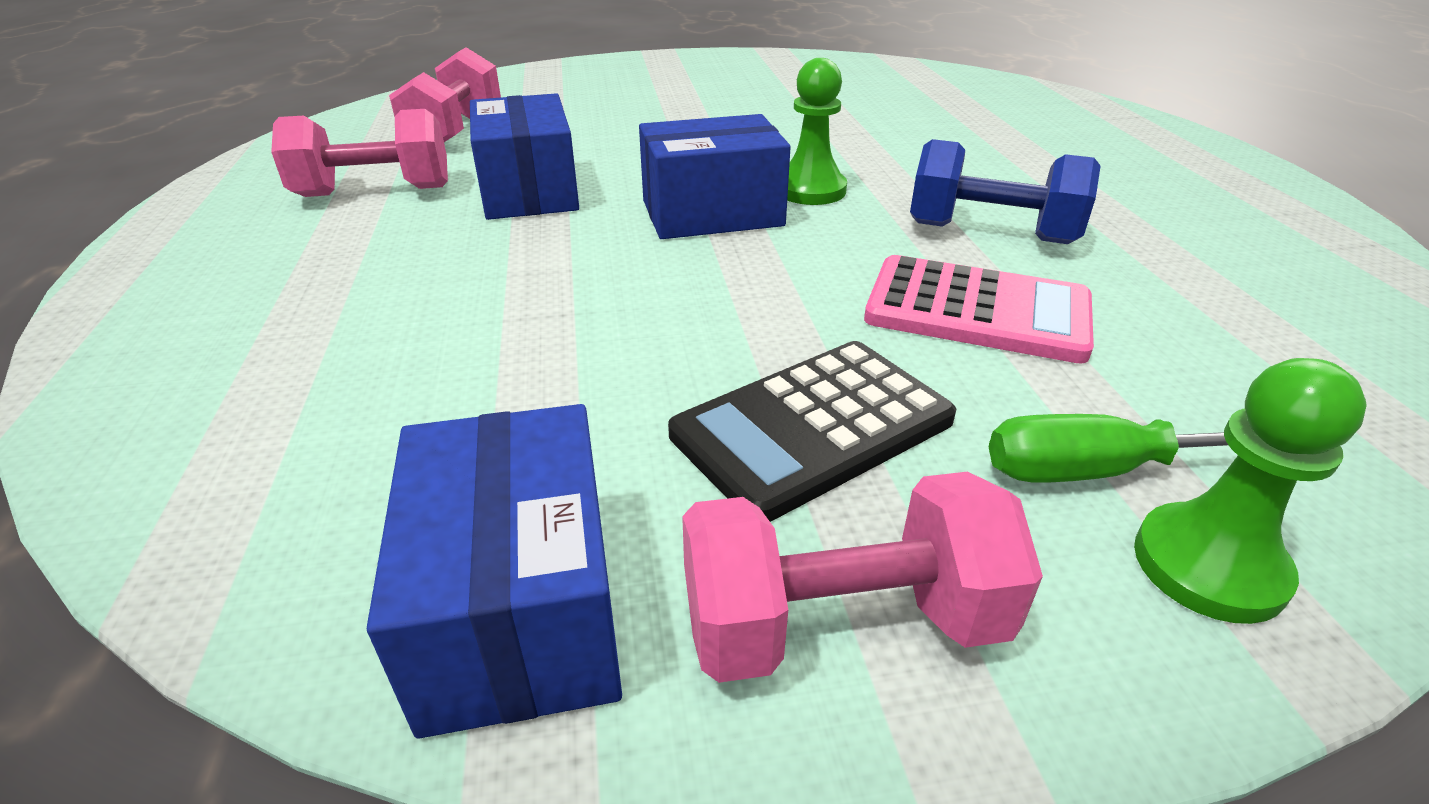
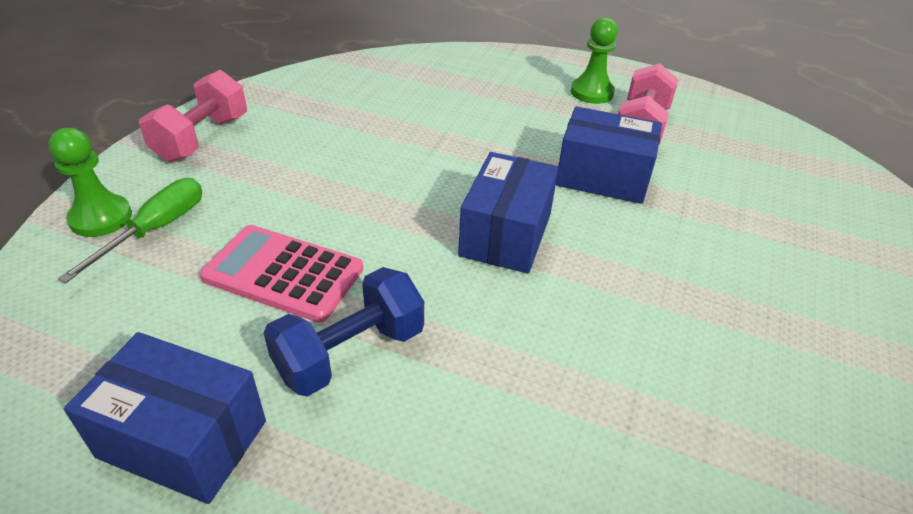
camera: 120 degrees right, 5 degrees up
(455, 131) = (754, 178): pink dumbbell -> none
(519, 609) = (282, 96): blue box -> blue box (183, 439)
(810, 190) = (507, 301): green pawn -> green pawn (592, 92)
(812, 427) = (278, 173): black calculator -> none
(977, 311) = (283, 273): pink calculator -> pink calculator turned 60 degrees clockwise

